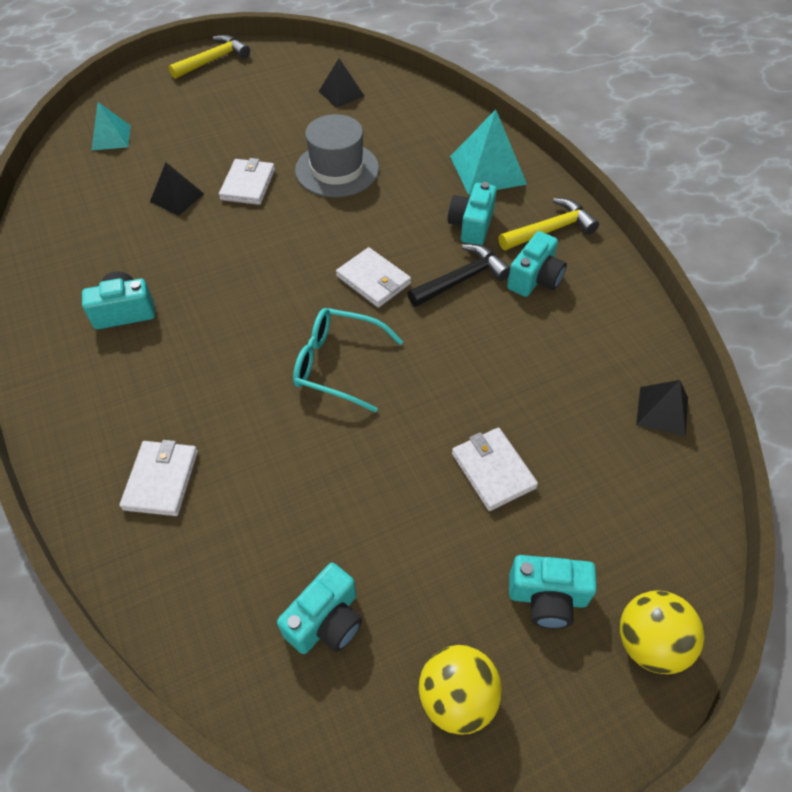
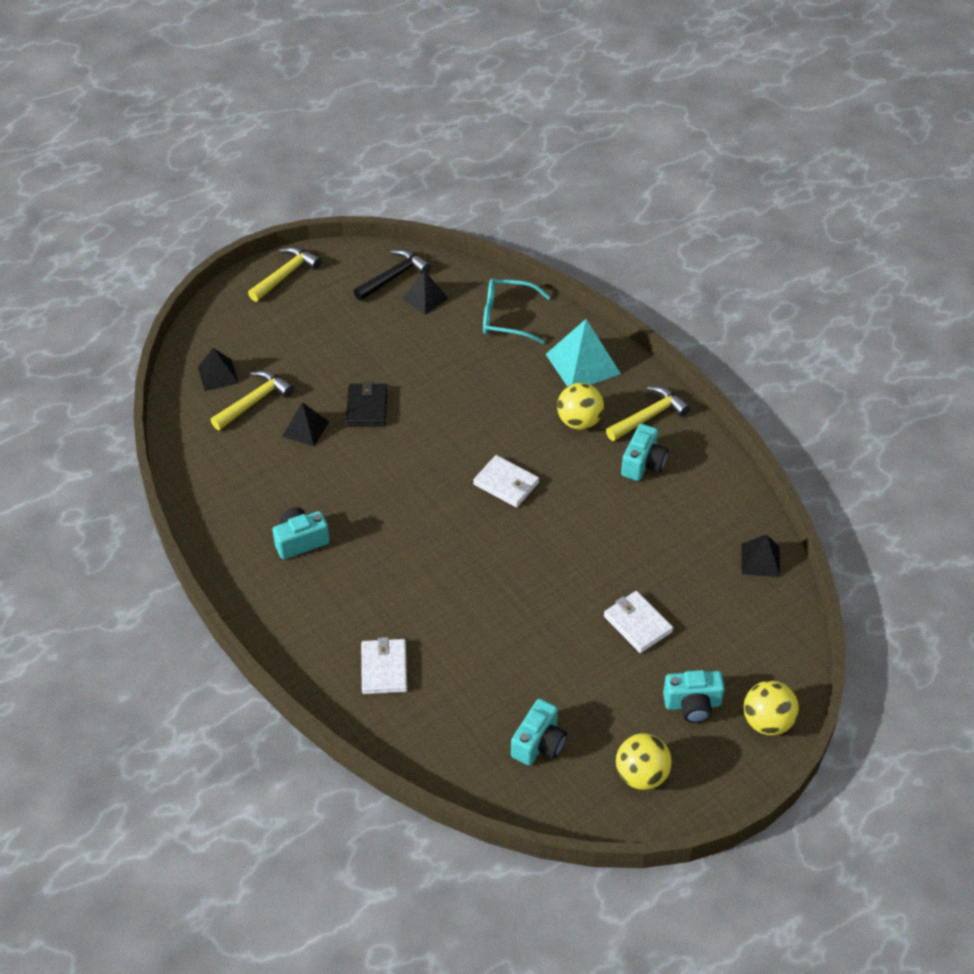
camera: 10 degrees left, 5 degrees down
(111, 137) = (218, 375): turquoise pyramid -> black pyramid
(136, 165) = (254, 401): none -> yellow hammer
(248, 184) = (367, 407): white wallet -> black wallet
(337, 169) = (444, 381): grey hat -> none
(337, 364) = (495, 560): turquoise glasses -> turquoise glasses (507, 318)
(461, 279) = (581, 472): black hammer -> black hammer (393, 277)
(471, 226) = (579, 421): turquoise camera -> yellow ball

